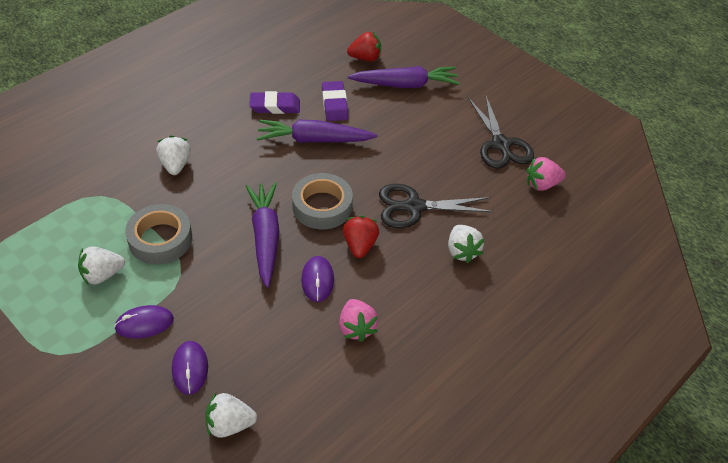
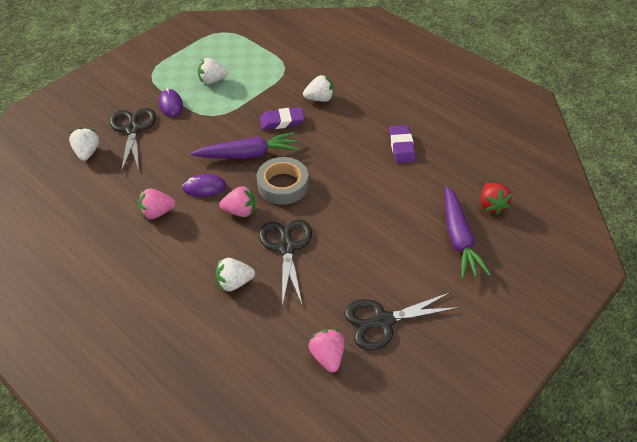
camera: 90 degrees right, 0 degrees up
(102, 275) = (212, 80): white strawberry -> white strawberry turned 75 degrees counterclockwise
(160, 239) = (244, 101): grey tape -> none
(190, 368) = (133, 130): purple mouse -> black scissors
(314, 140) = (362, 175): purple carrot -> none
(334, 104) = (414, 186): purple eraser -> purple eraser (282, 121)
(360, 245) = (240, 211): red strawberry -> pink strawberry

